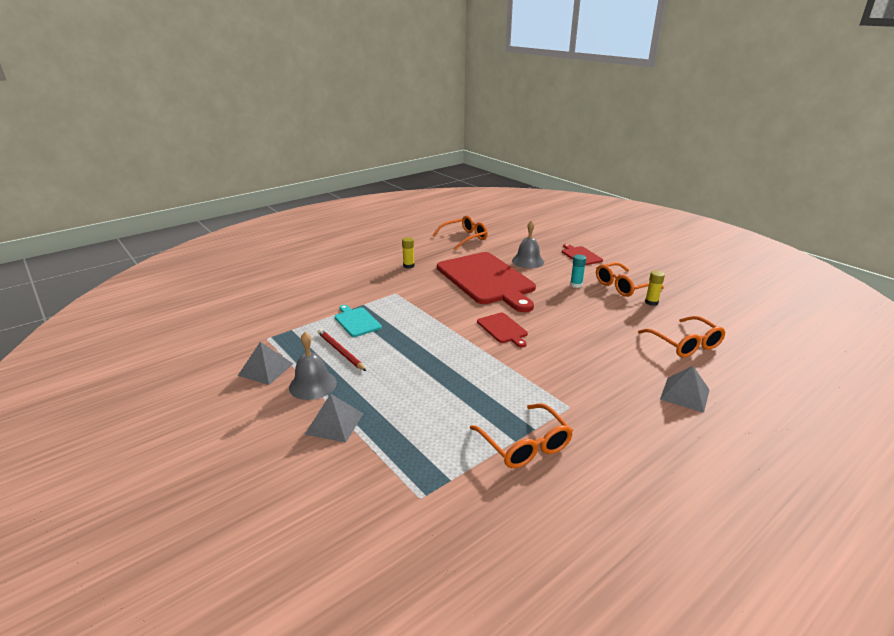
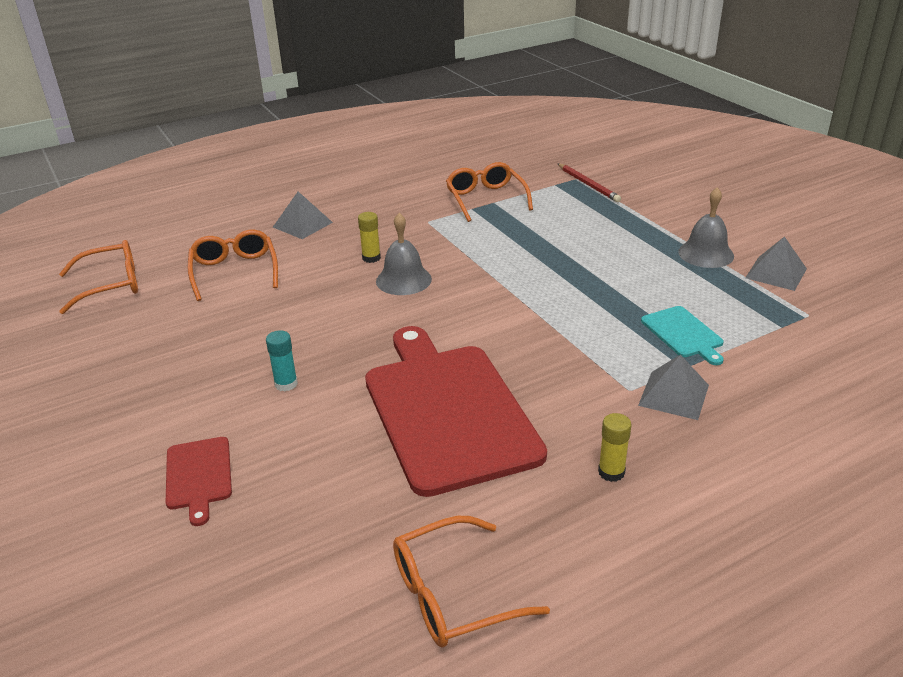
camera: 170 degrees left, 5 degrees up
(334, 423) = (665, 221): grey pyramid -> grey pyramid (674, 395)
(340, 351) = (689, 289): red pencil -> red pencil (588, 184)
(503, 329) = (459, 306): red cutting board -> none
(528, 261) = (332, 465): grey bell -> grey bell (403, 280)
(623, 286) = (206, 374): orange glasses -> orange glasses (111, 285)
(651, 302) = (198, 336): yellow glue stick -> yellow glue stick (371, 258)

